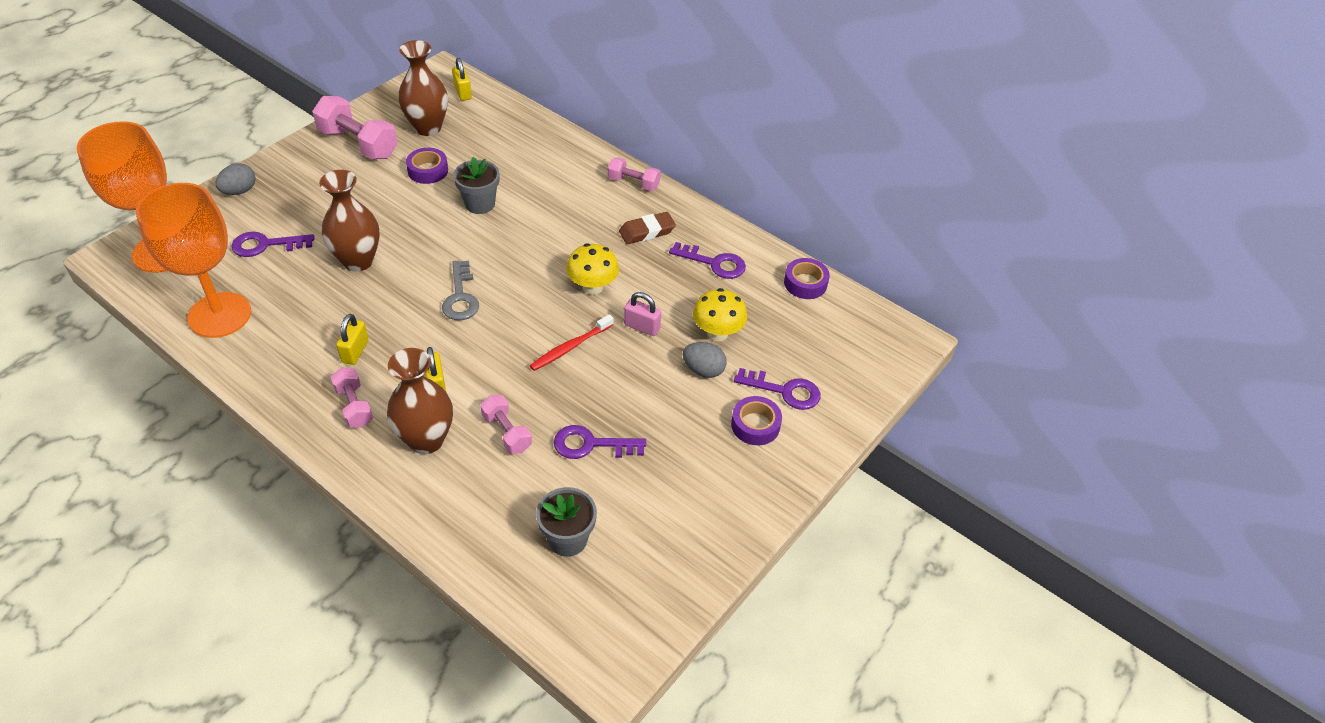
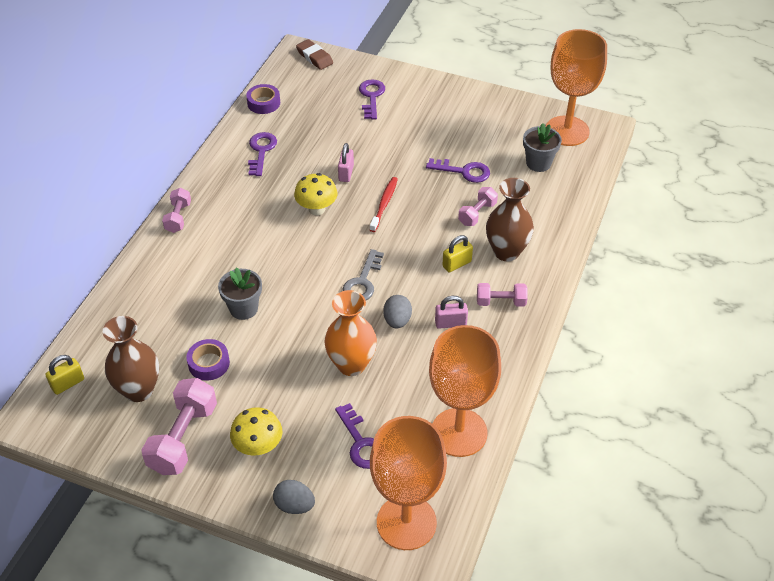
camera: 105 degrees left, 0 degrees up
(354, 406) = (501, 302): pink dumbbell -> pink dumbbell turned 45 degrees clockwise
(355, 351) = (450, 323): yellow padlock -> pink padlock
(358, 261) = (351, 364): brown vase -> orange vase
(460, 297) = (363, 281): grey key -> grey key turned 135 degrees clockwise
(570, 347) = (384, 204): red toothbrush -> red toothbrush turned 105 degrees counterclockwise
(591, 444) = (463, 171): purple key -> purple key turned 60 degrees counterclockwise
(621, 607) = (567, 131): none -> orange goblet
(647, 231) = (239, 195): brown eraser -> brown eraser (314, 57)
(703, 370) = (372, 135): grey egg -> grey egg (397, 320)
(717, 333) = (334, 135): yellow mushroom -> yellow mushroom (258, 447)
(755, 425) = (407, 104): purple tape -> none

